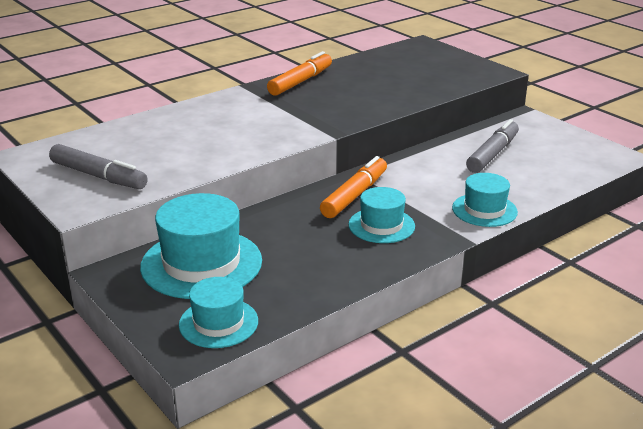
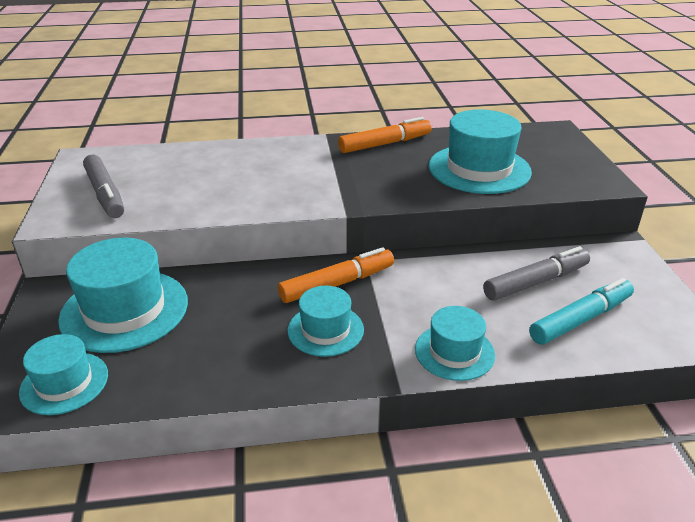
camera: 30 degrees right, 5 degrees up
(396, 83) = (479, 169): none -> turquoise hat
(543, 167) = (580, 319): none -> turquoise marker

